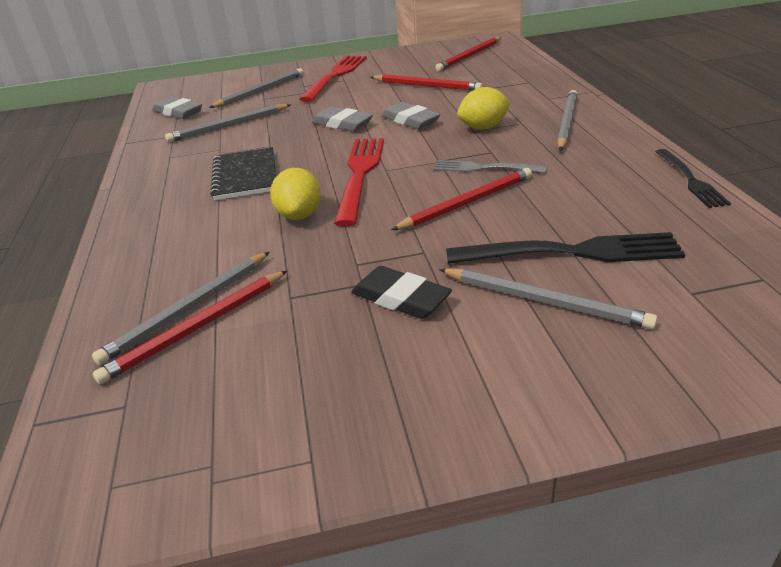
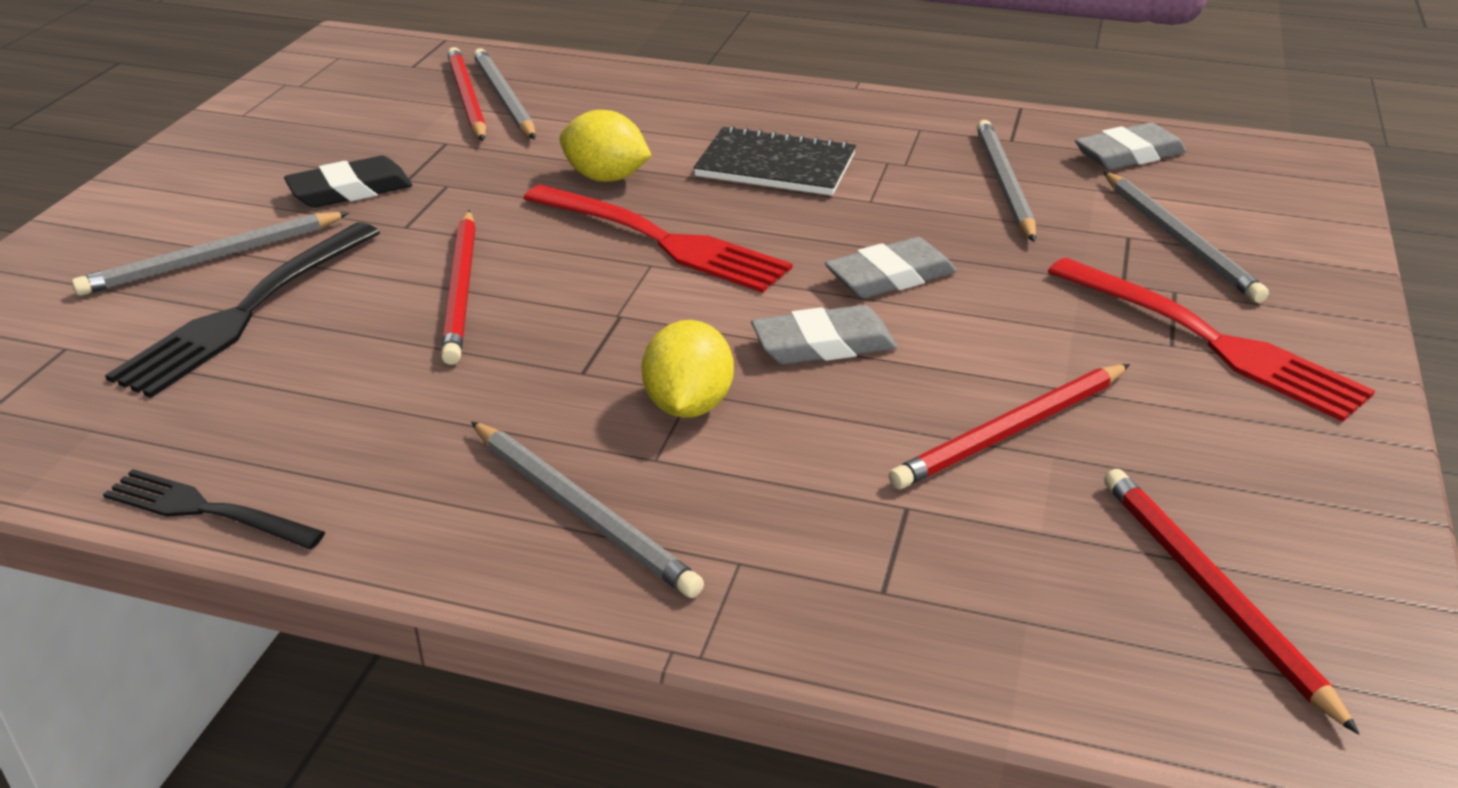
camera: 115 degrees right, 0 degrees up
(484, 168) = (535, 341): grey fork -> none

